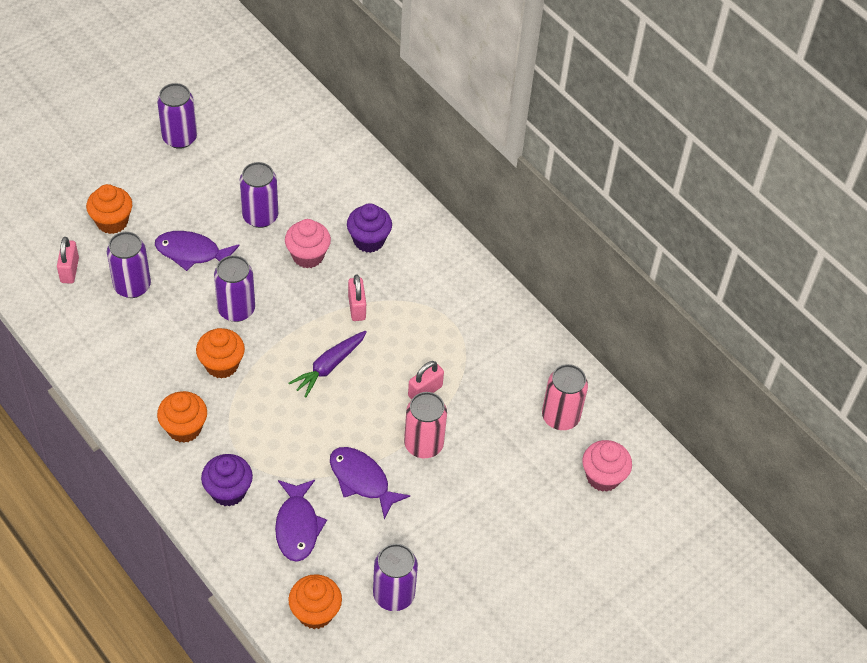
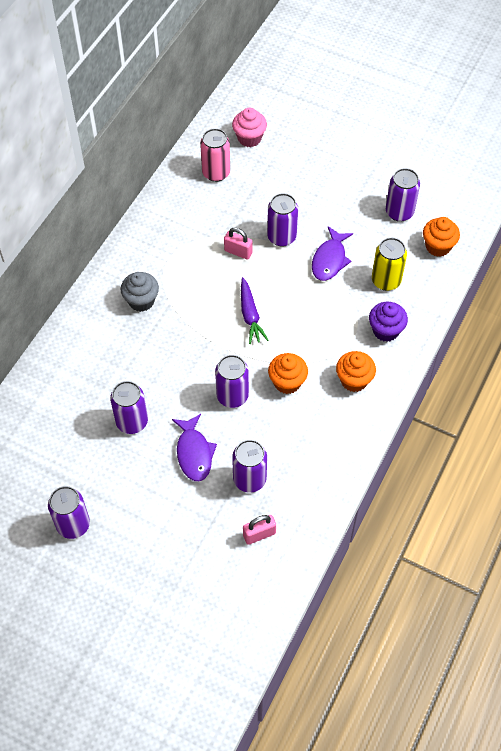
camera: 110 degrees left, 5 degrees up
(112, 222) = (193, 529): orange cupcake -> none
(297, 526) = (386, 281): purple fish -> yellow can
(308, 256) = (155, 371): pink cupcake -> none
(329, 366) = (250, 315): purple carrot -> purple carrot turned 60 degrees clockwise
(356, 307) = (188, 320): pink padlock -> none
(369, 240) = (119, 338): purple cupcake -> none
(406, 275) = (141, 301): none -> grey cupcake
(423, 444) = (281, 237): pink can -> purple can

